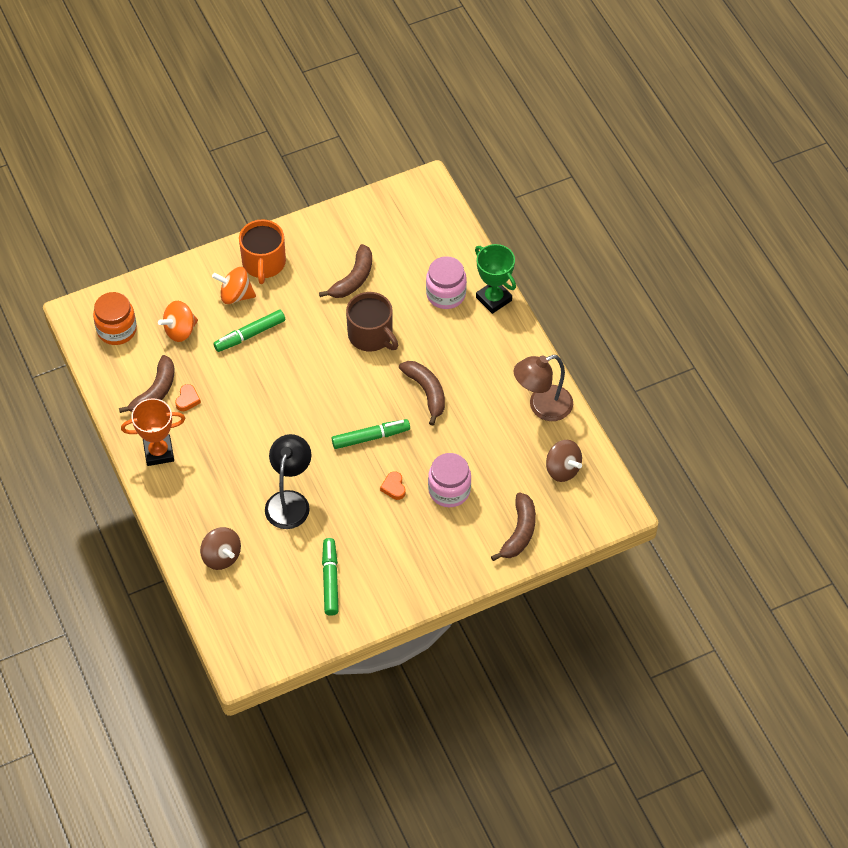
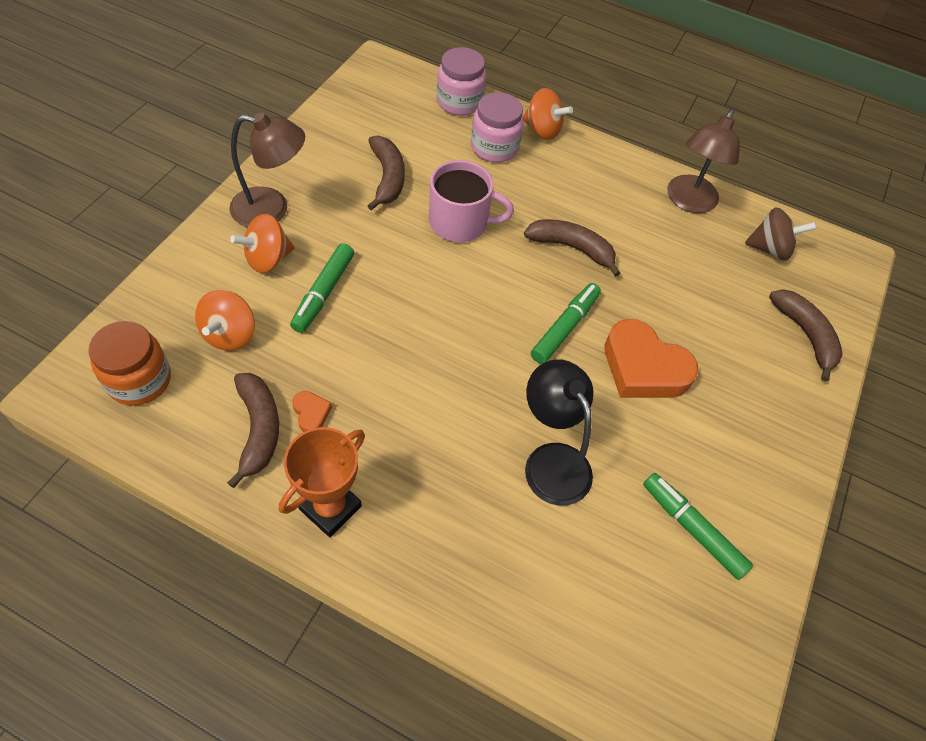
camera: 45 degrees left, 0 degrees up
(221, 556) = (539, 597): brown spinning top -> none
(263, 263) = (272, 209): orange mug -> brown lamp
(371, 335) = (460, 222): brown mug -> pink mug
(394, 487) = (643, 367): orange heart -> orange heart, size x2.30
(449, 490) = (698, 335): pink jar -> pink jar (459, 102)
(493, 299) = (542, 130): green trophy -> orange spinning top

